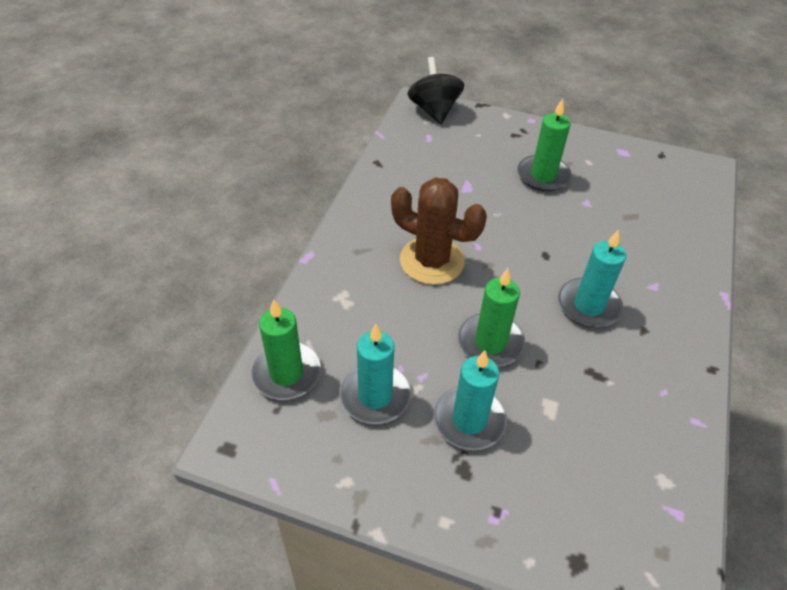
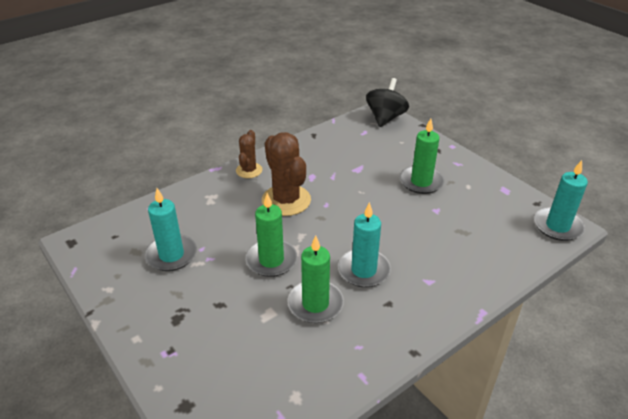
camera: 35 degrees right, 10 degrees down
(286, 373) = (138, 221): green candle -> green candle (315, 304)
(351, 241) = (249, 170): none -> brown cactus
(469, 420) = (209, 294): turquoise candle -> turquoise candle (557, 226)

